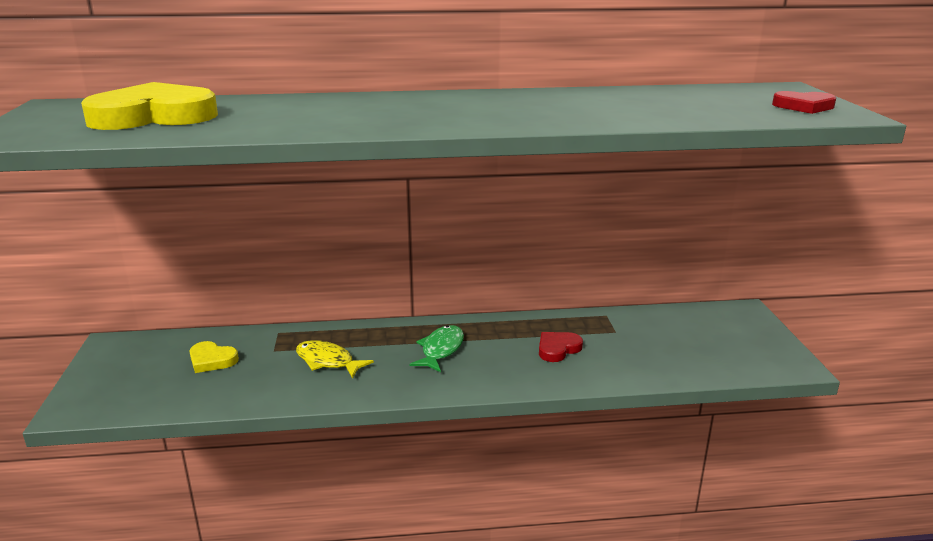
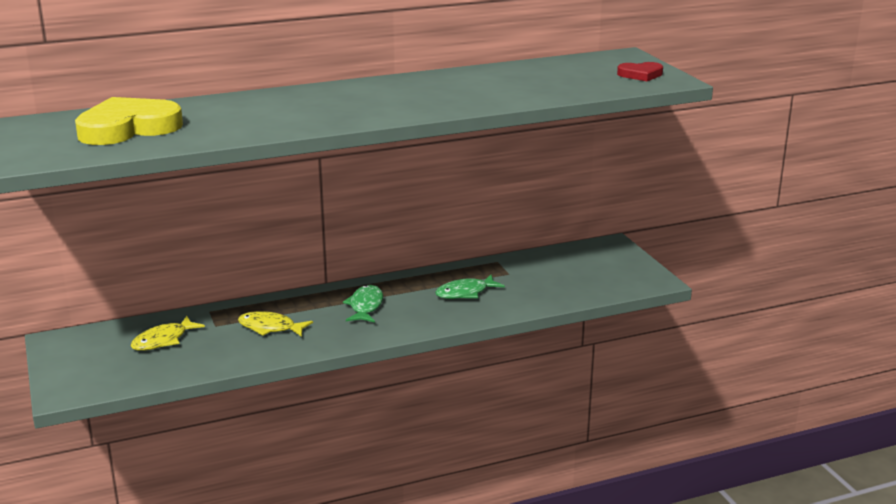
camera: 15 degrees left, 0 degrees up
(212, 360) = (163, 340): yellow heart -> yellow fish
(558, 349) = (465, 293): red heart -> green fish

